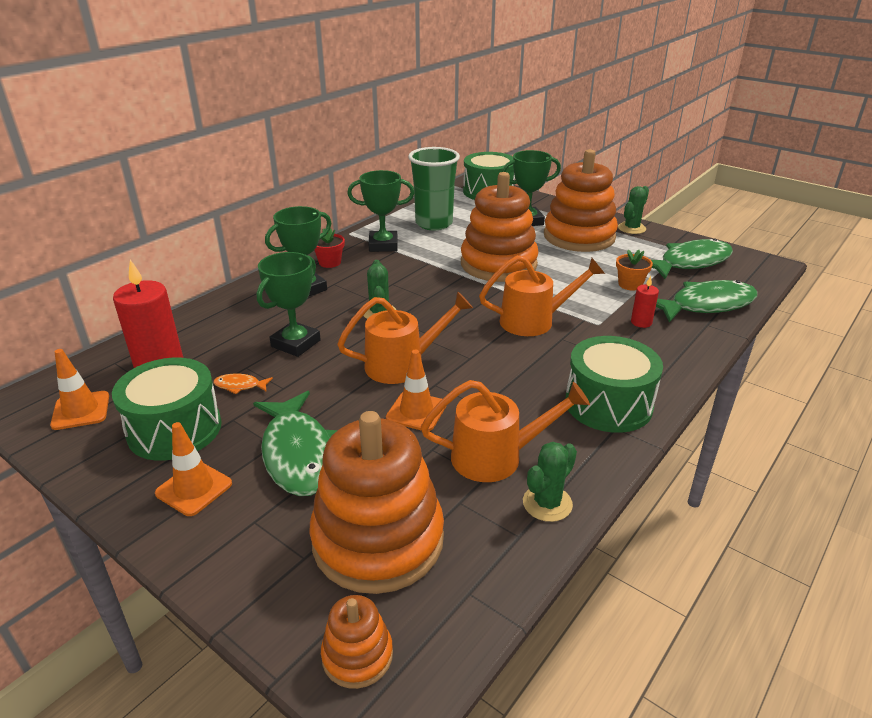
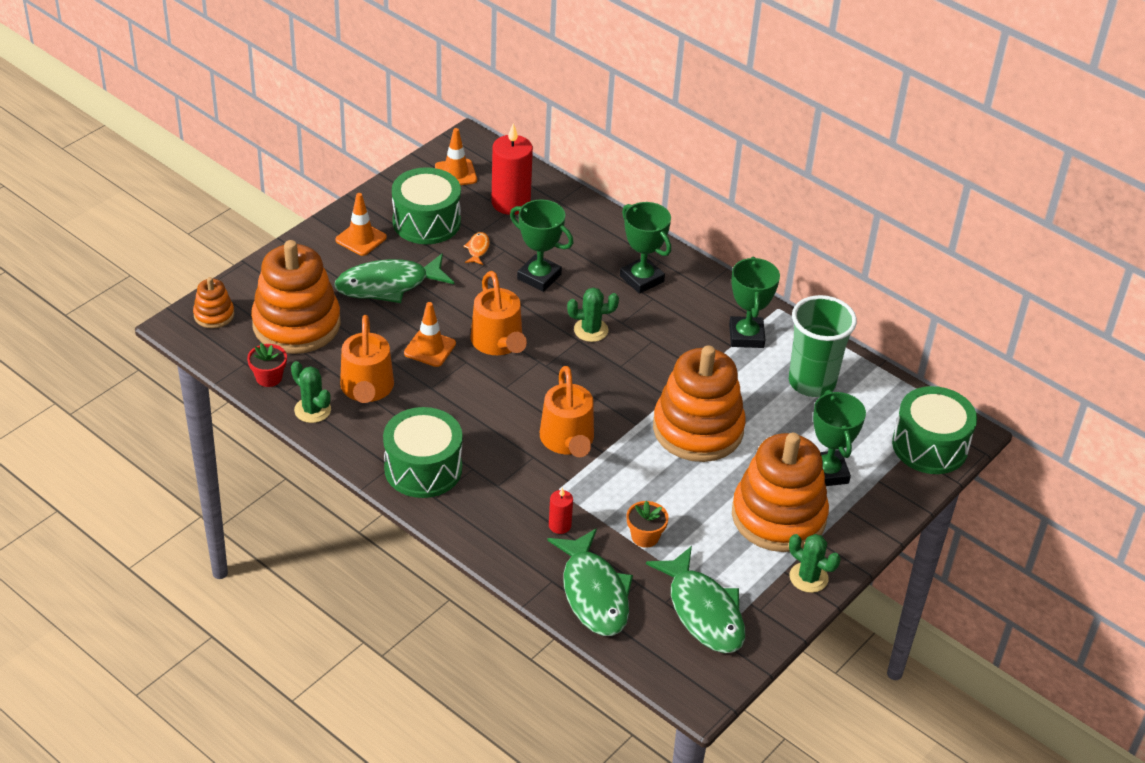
camera: 90 degrees right, 10 degrees up
(330, 262) = (701, 294): red flower pot -> red flower pot (269, 377)

